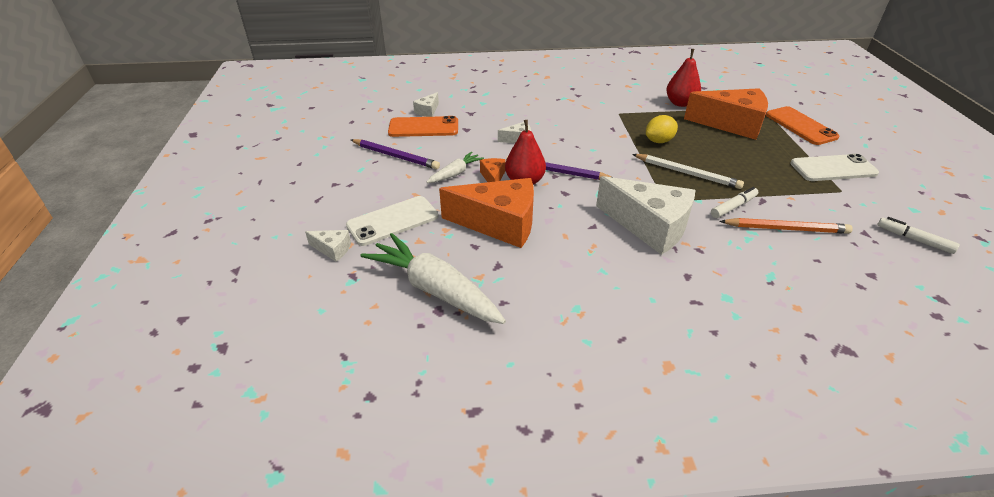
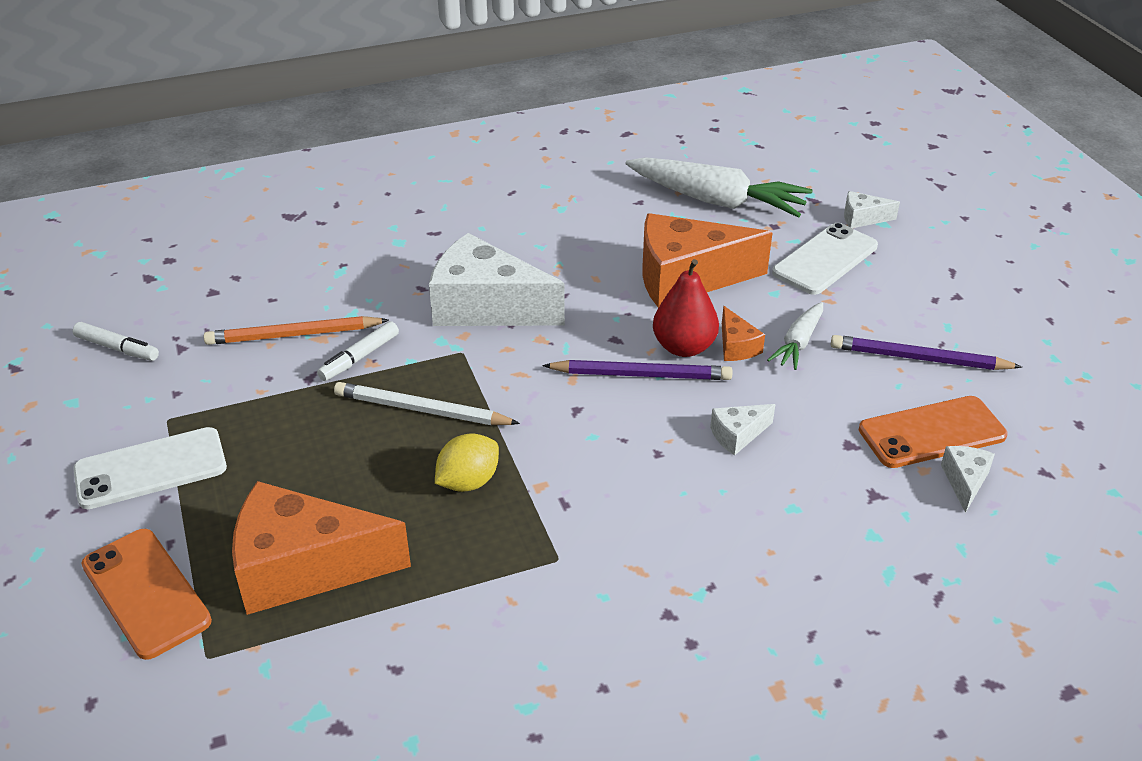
camera: 165 degrees right, 0 degrees up
(680, 103) = (411, 630): red pear -> none

